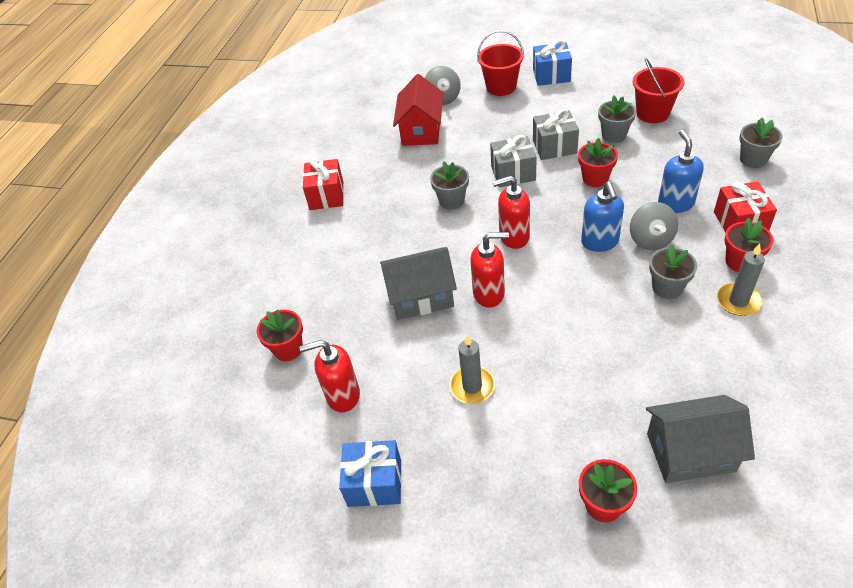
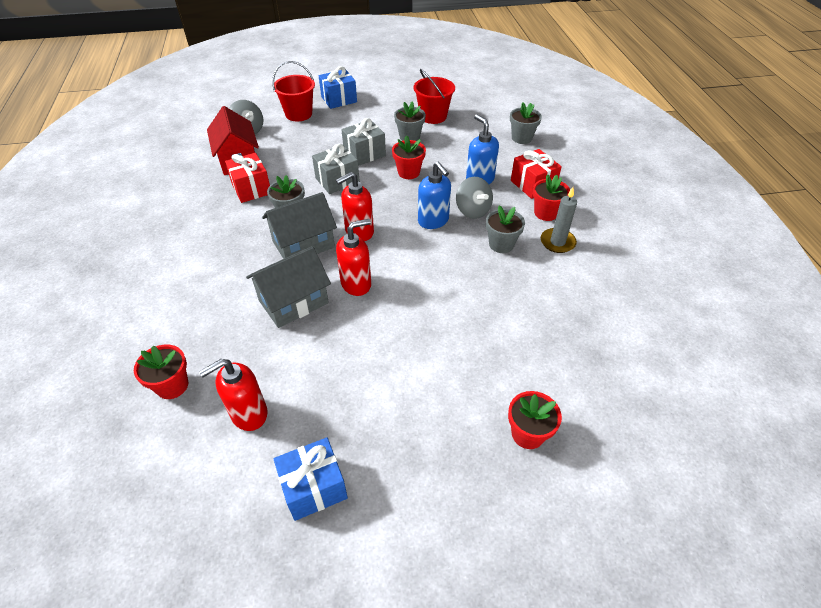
camera: 30 degrees left, 0 degrees up
(326, 195) = (162, 232): red gift -> red gift (251, 189)
(472, 386) = (373, 368): grey candle -> none
(690, 452) = (575, 368): grey house -> grey house (303, 244)

